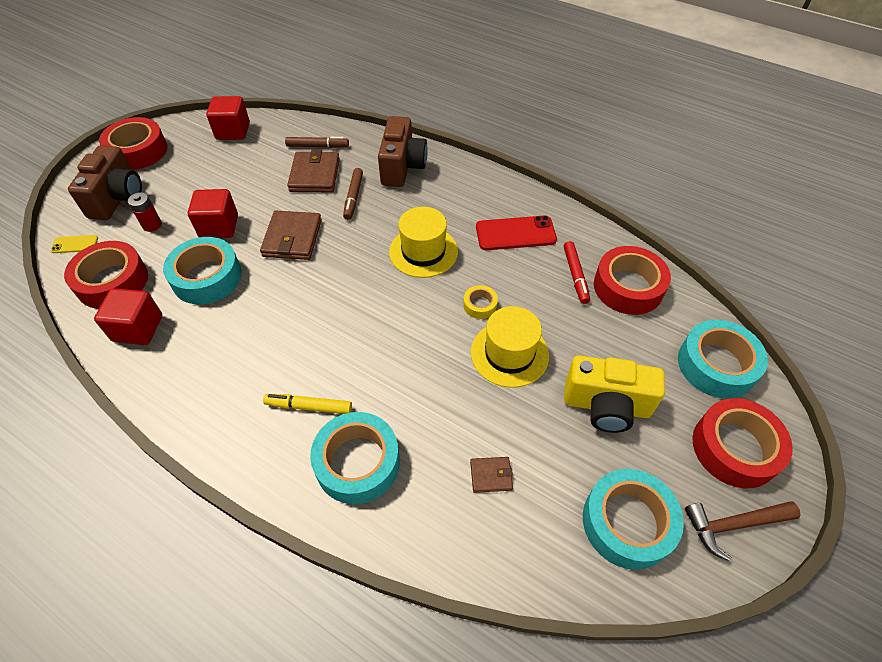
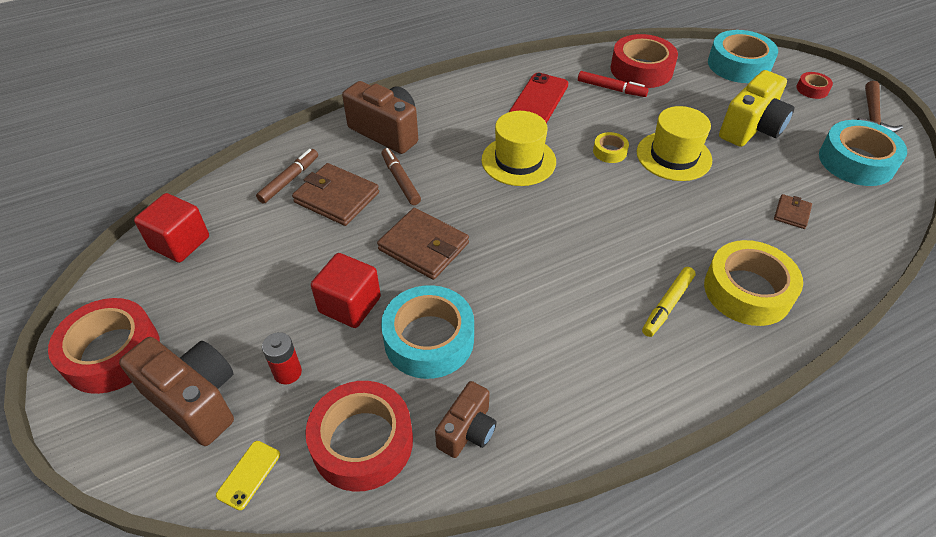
camera: 60 degrees left, 5 degrees down
(138, 328) = (467, 431): red cube -> brown camera
(353, 197) = (400, 180): brown marker -> brown marker turned 150 degrees counterclockwise
(357, 462) = (747, 291): turquoise tape -> yellow tape
(734, 448) = (812, 89): red tape -> red tape, size x0.48

